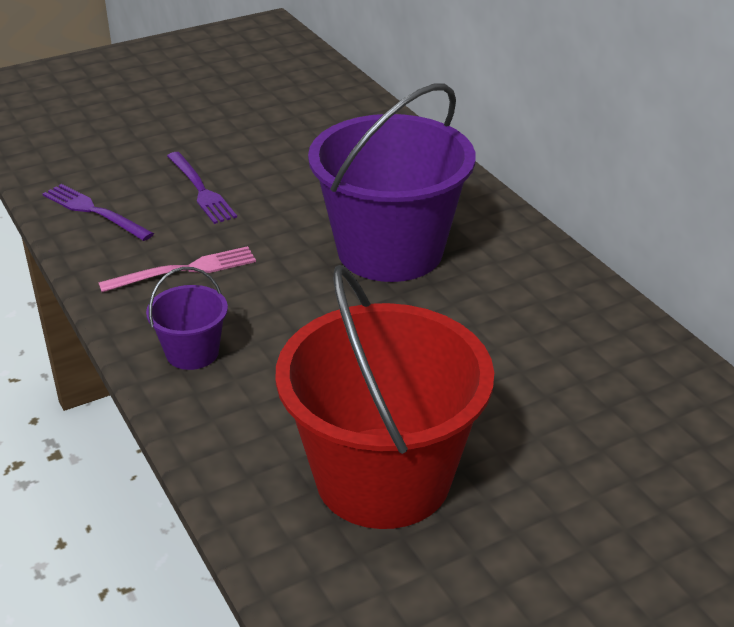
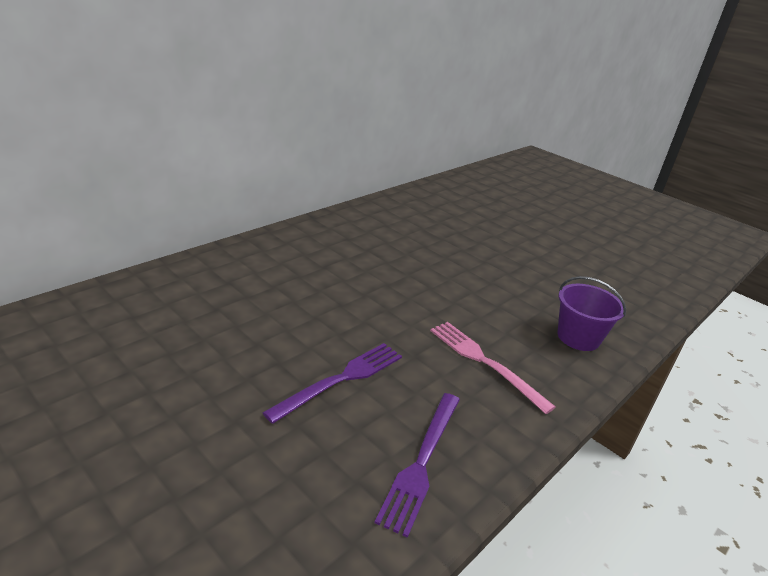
camera: 110 degrees left, 5 degrees down
(383, 477) = (606, 255): red bucket -> none
(390, 250) = (395, 262): purple bucket -> none

